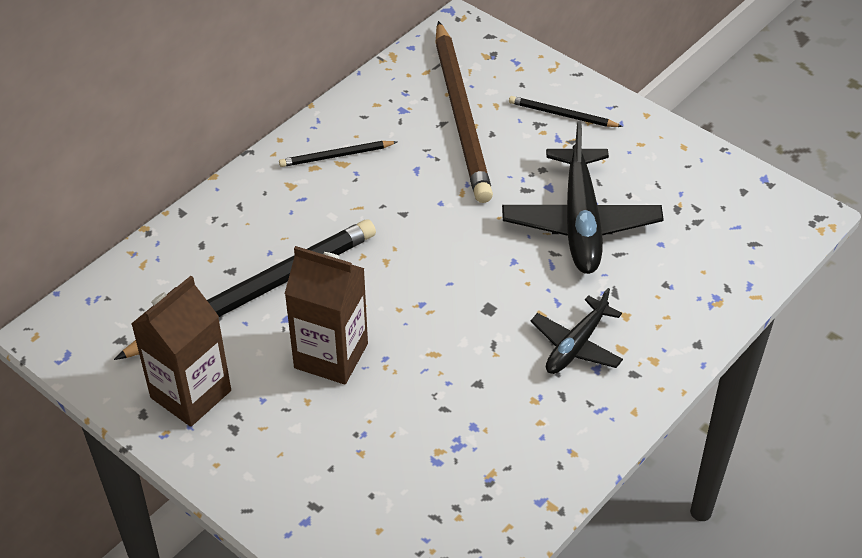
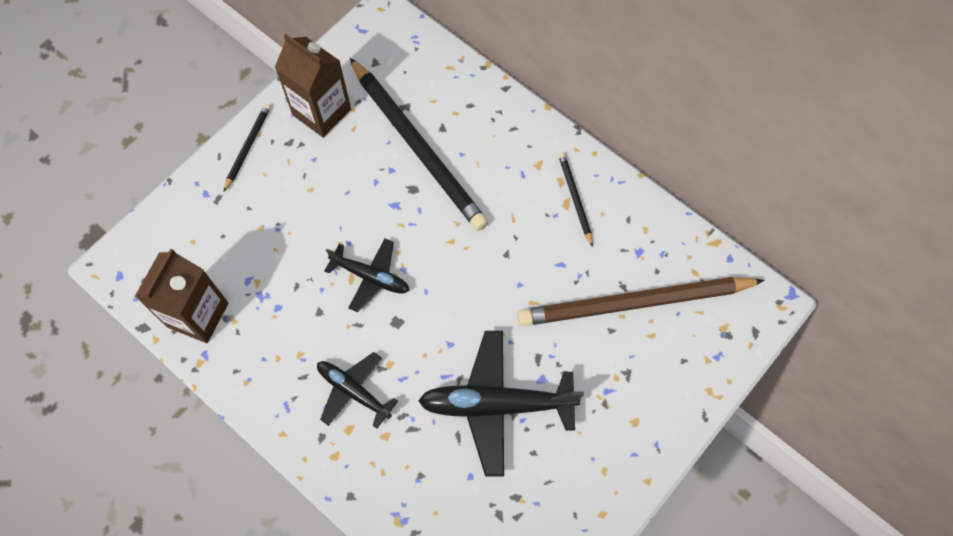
camera: 90 degrees right, 20 degrees up
(331, 356) = (352, 203): brown carton -> brown carton (198, 315)
(431, 334) = (371, 277): none -> black plane
(562, 115) = (641, 397): black pencil -> black pencil (248, 146)

